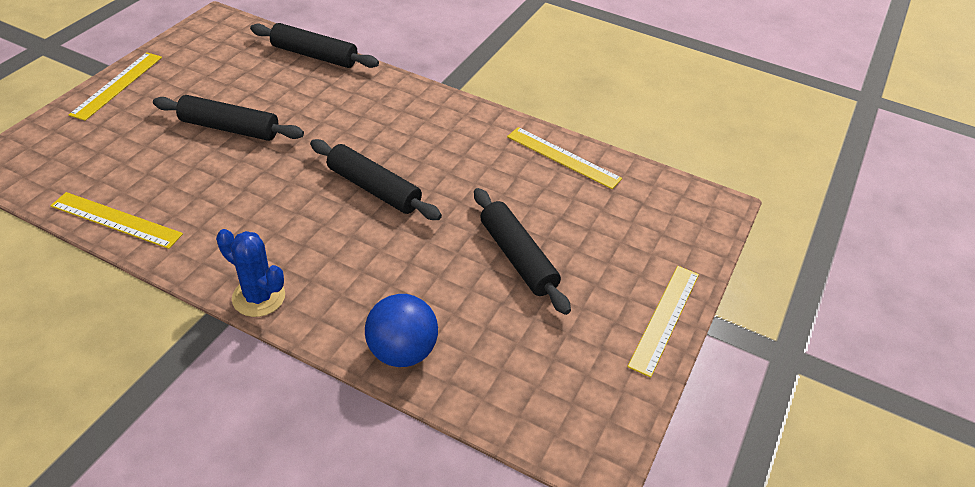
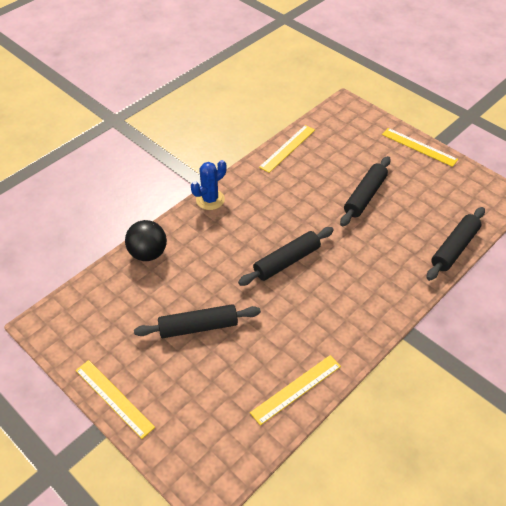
camera: 110 degrees right, 5 degrees up
(402, 351) = (148, 253): blue ball -> black ball

